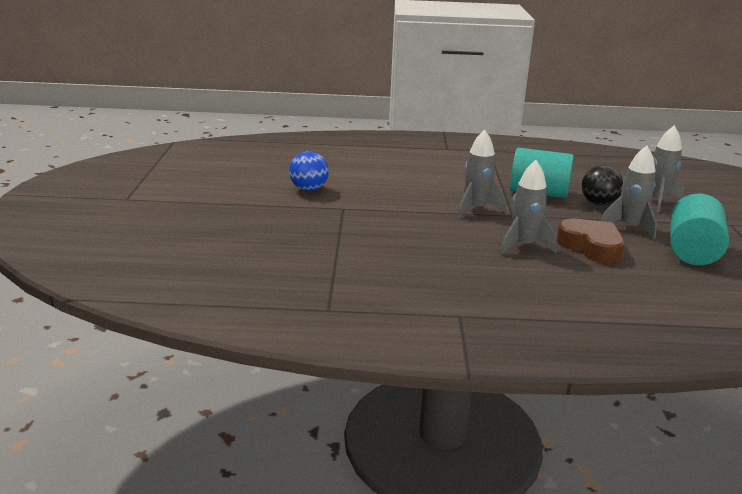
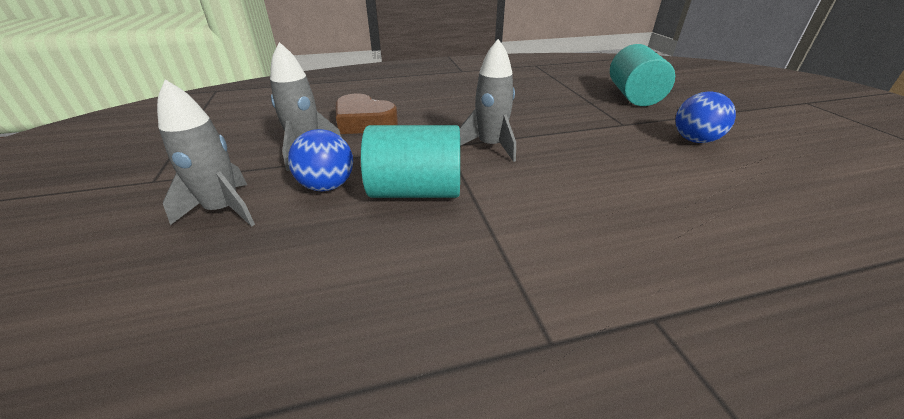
camera: 165 degrees right, 10 degrees up
(523, 246) = (429, 114): grey rocket -> none
(598, 203) = (327, 186): black ball -> blue ball
(692, 251) = (258, 133): turquoise cylinder -> turquoise cylinder (633, 96)

